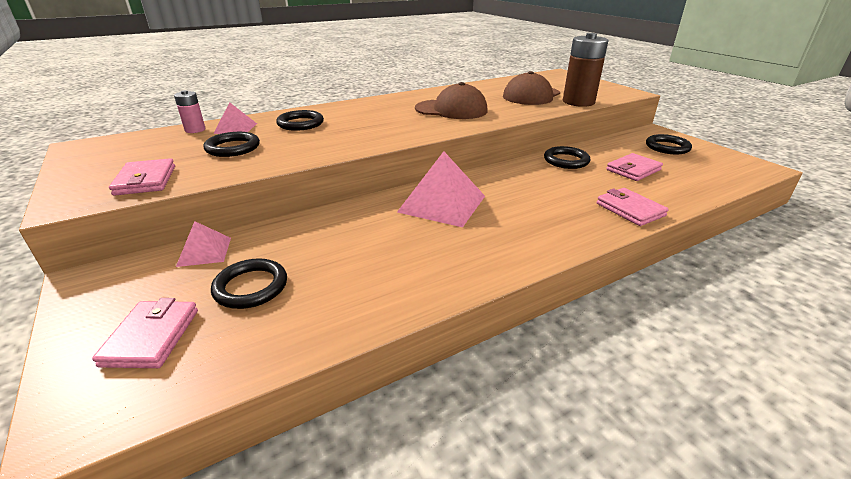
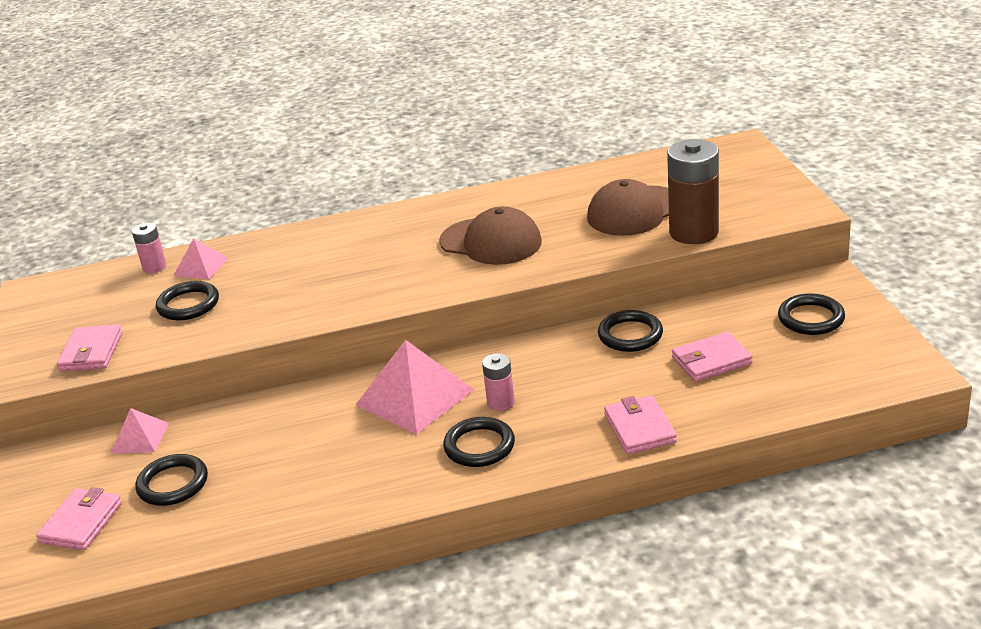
camera: 20 degrees right, 0 degrees up
(300, 124) = (280, 262): black ring -> black ring (479, 446)
(512, 202) = (501, 403): none -> pink battery

